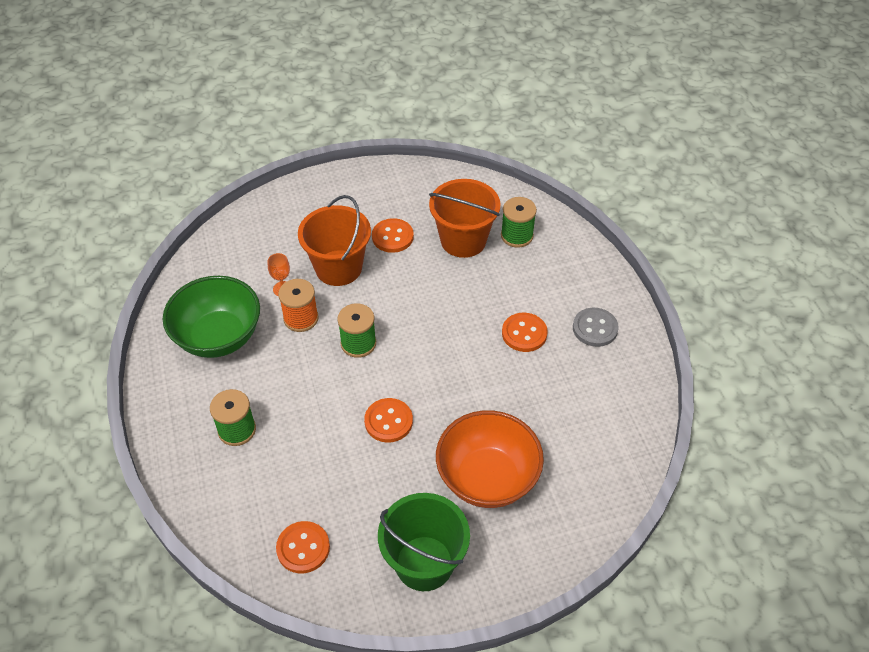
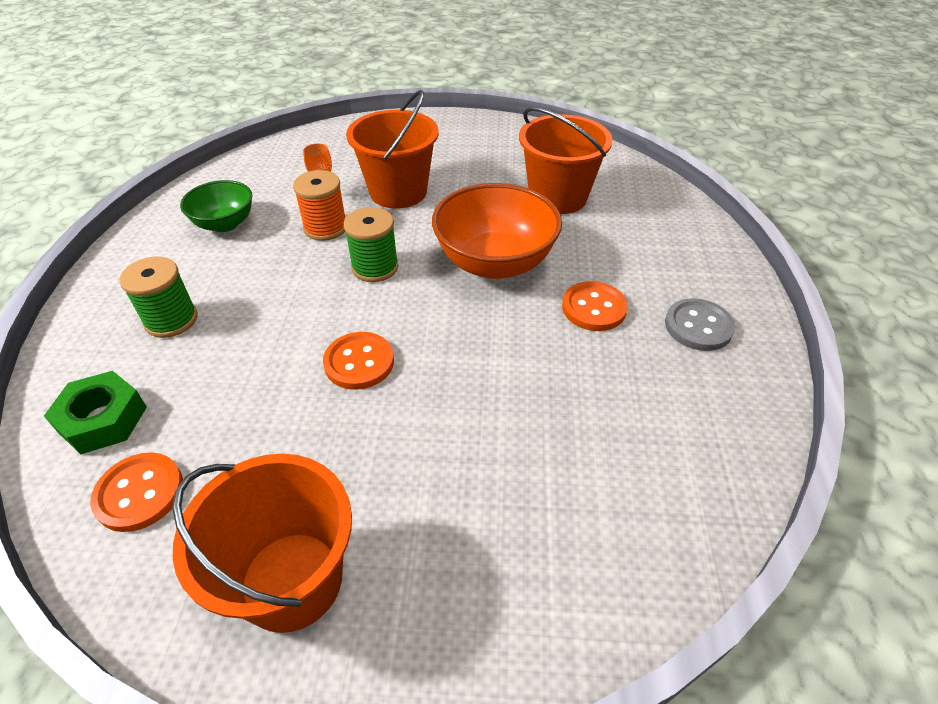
camera: 20 degrees right, 5 degrees down
(218, 337) = (225, 224): green bowl -> green bowl, size x0.59
(244, 513) = (103, 419): none -> green nut
(392, 237) = (476, 178): orange button -> none
(424, 563) = (292, 580): green bucket -> orange bucket
(487, 478) = (456, 479): orange bowl -> orange bowl (495, 262)
(517, 236) = (626, 206): green spool -> none

